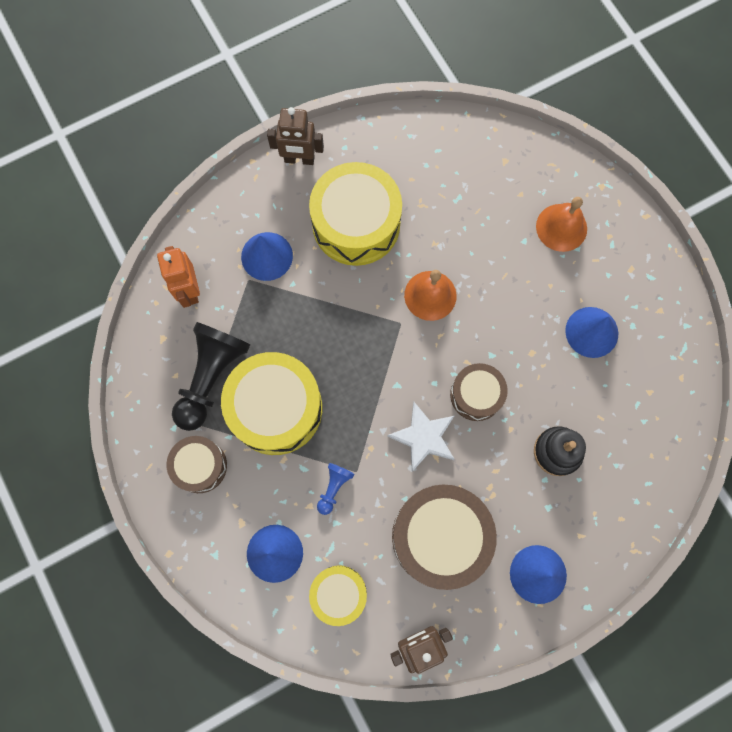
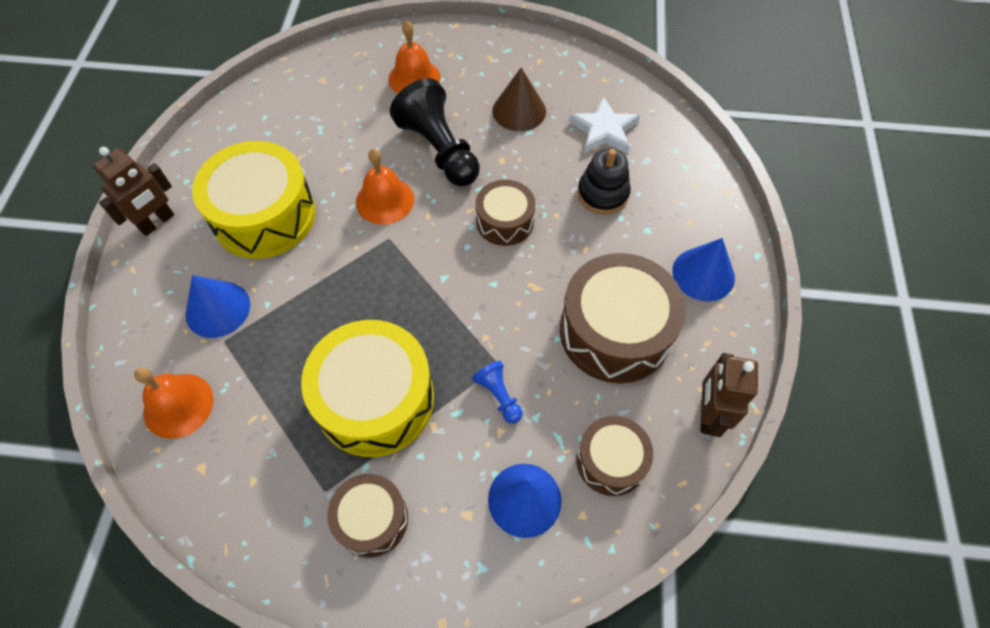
camera: 55 degrees left, 15 degrees down
(189, 290) = (178, 405): orange robot -> orange bell
(211, 377) = (288, 443): black pawn -> black pawn (439, 150)
(338, 594) = (611, 461): yellow drum -> brown drum
(423, 437) = (510, 286): white star -> white star (604, 130)
(591, 332) = (519, 111): blue cone -> brown cone

